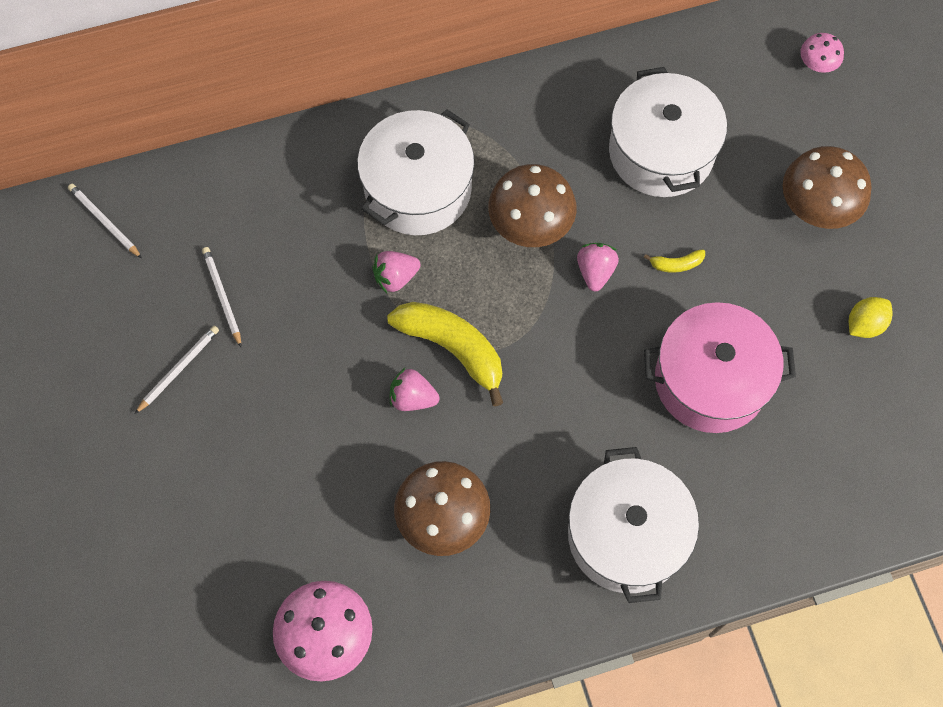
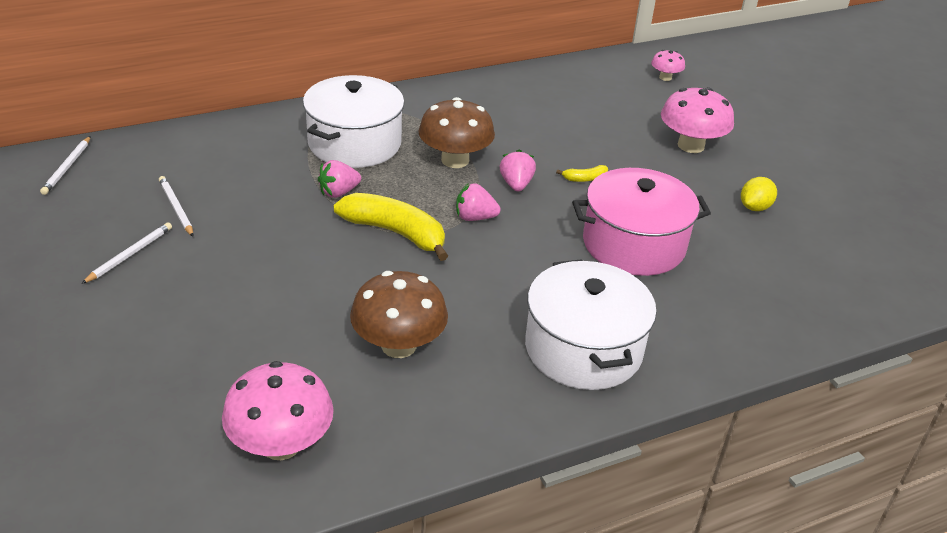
camera: 10 degrees left, 30 degrees down
(104, 222) = (67, 167): white pencil -> white pencil turned 120 degrees counterclockwise
(412, 398) = (360, 265): pink strawberry -> pink strawberry (475, 217)
(661, 152) = (556, 120): white pot -> none
(817, 206) = (691, 145): brown mushroom -> pink mushroom

